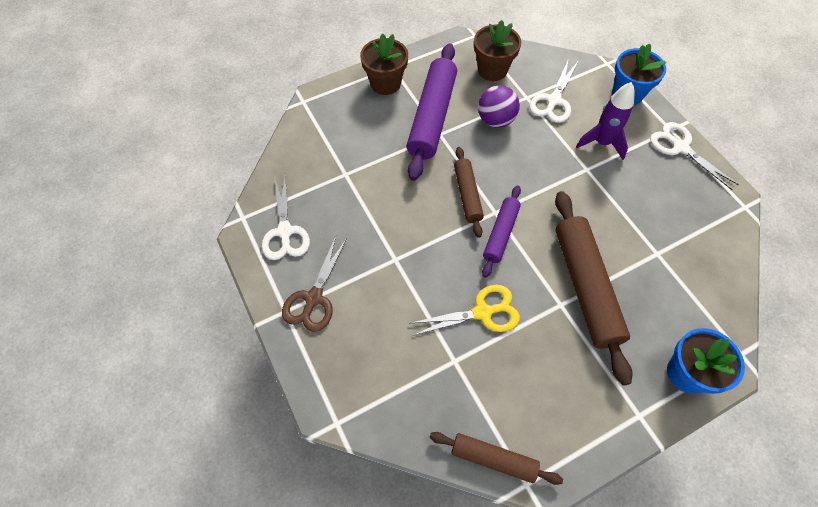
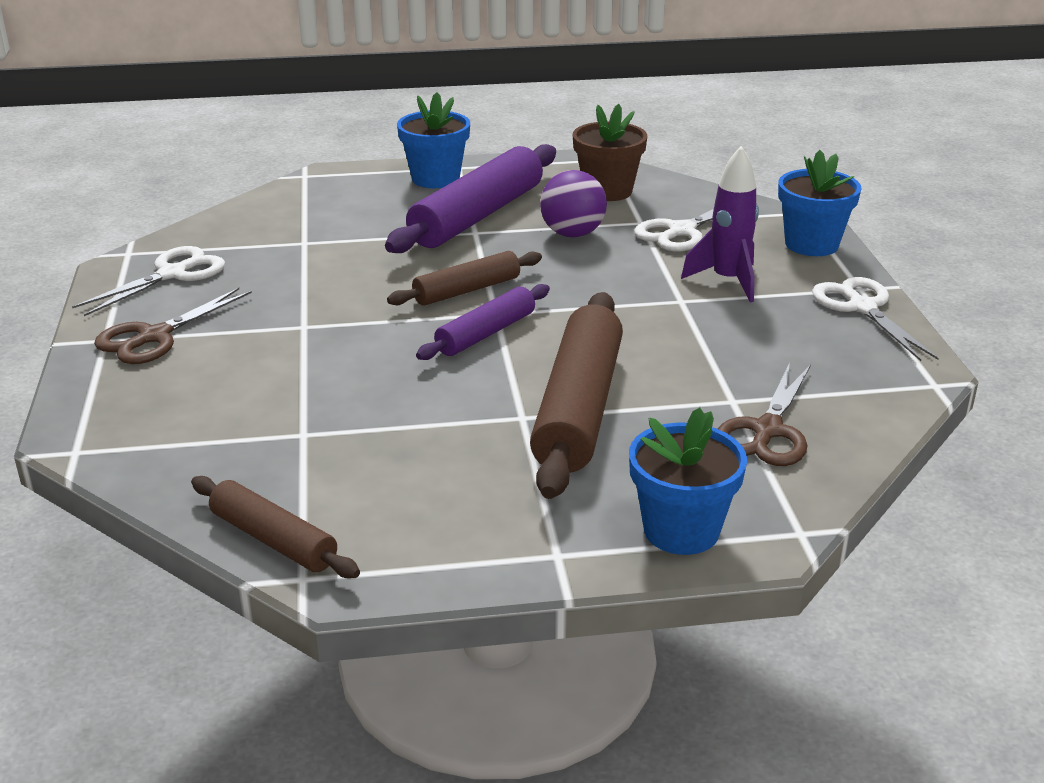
camera: 20 degrees right, 30 degrees down
(285, 232) = (172, 274): white scissors -> white scissors turned 150 degrees counterclockwise
(385, 83) = (435, 178): brown flower pot -> blue flower pot
(467, 195) = (467, 290): brown rolling pin -> brown rolling pin turned 45 degrees clockwise
(483, 312) = (390, 398): yellow scissors -> none
(686, 274) = (767, 431): none -> brown scissors

